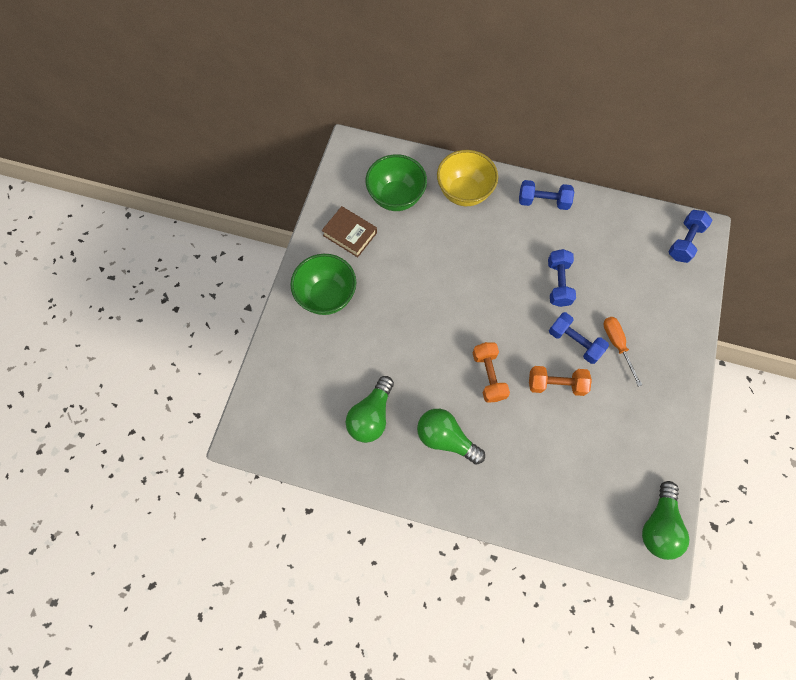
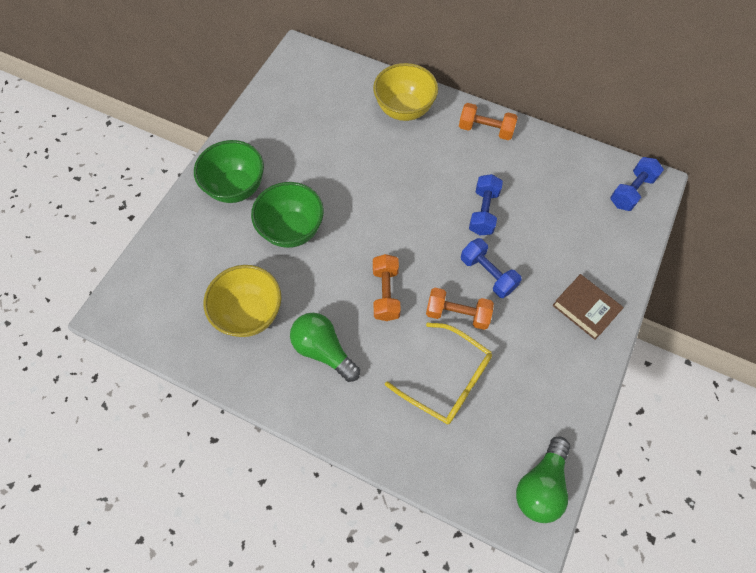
camera: 10 degrees right, 5 degrees down
(350, 234) = (276, 132): brown book -> brown book (585, 308)
(371, 416) = (250, 313): green light bulb -> yellow bowl
(396, 197) = (332, 104): green bowl -> green bowl (292, 230)
(543, 201) = (485, 130): blue dumbbell -> orange dumbbell
(560, 446) = (447, 380): none -> yellow glasses
(617, 345) = (534, 284): orange screwdriver -> none

